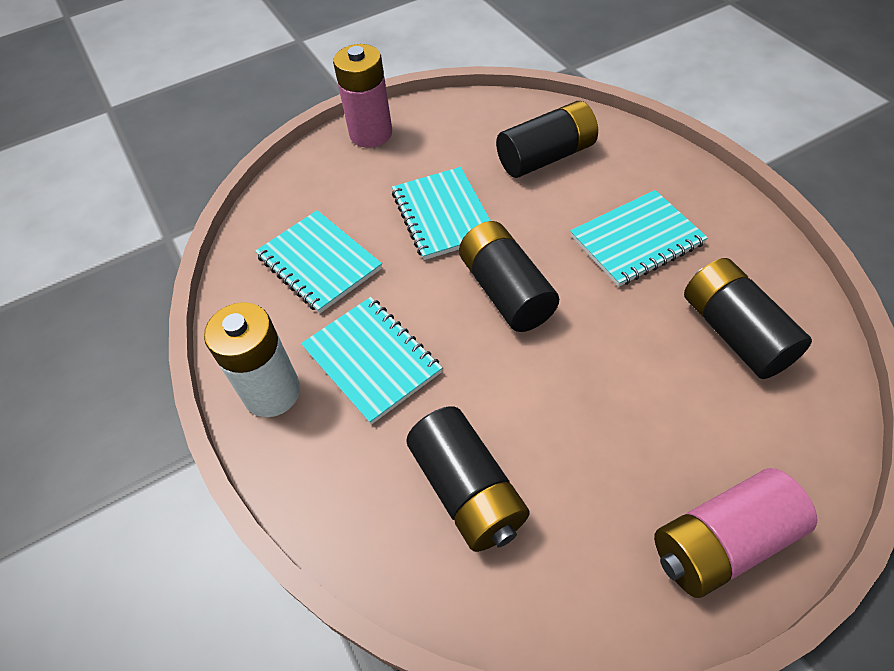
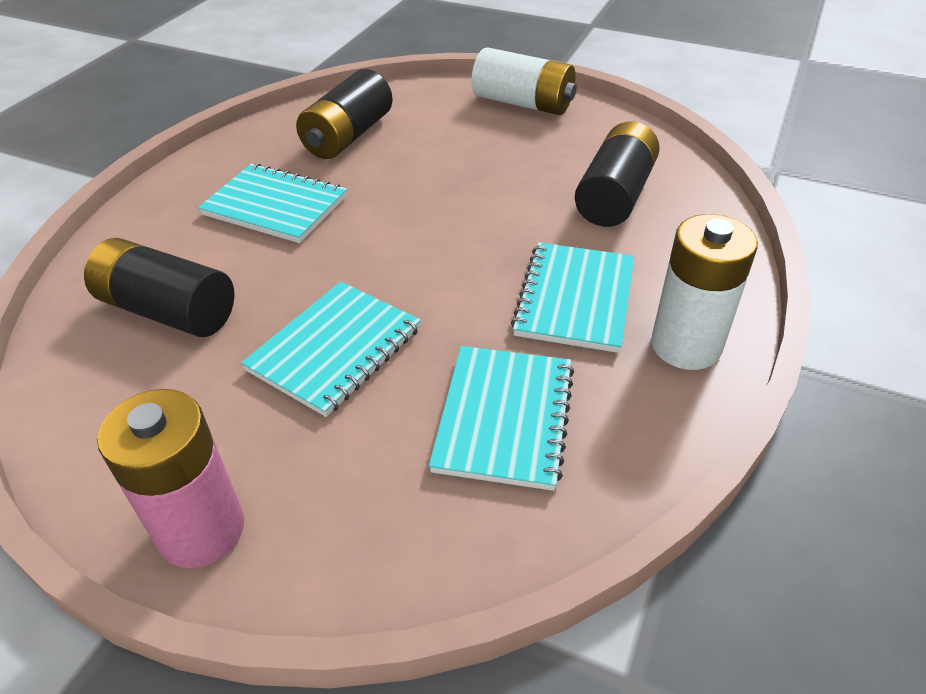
camera: 130 degrees left, 10 degrees down
(506, 291) = (409, 255): black battery -> none
(722, 542) = (523, 103): pink battery -> white battery

